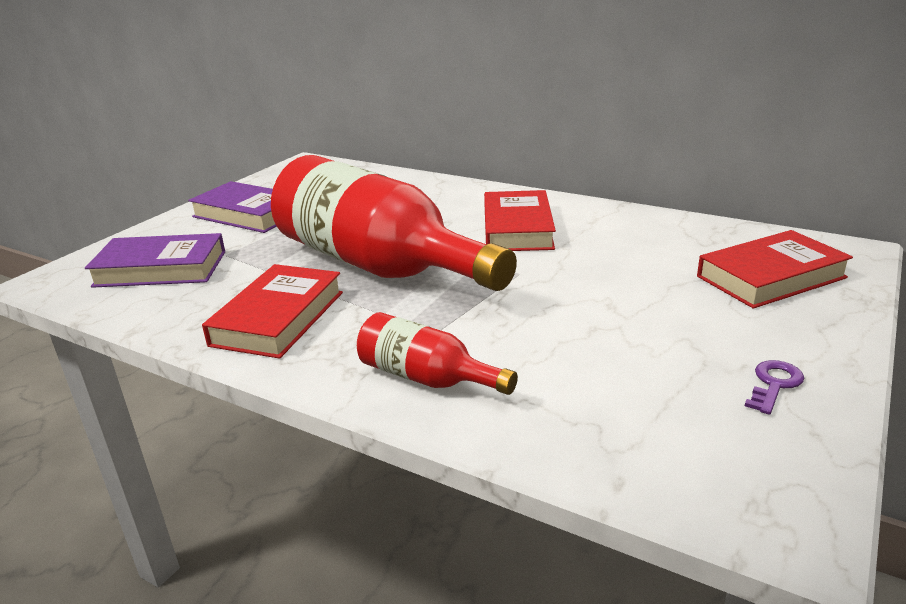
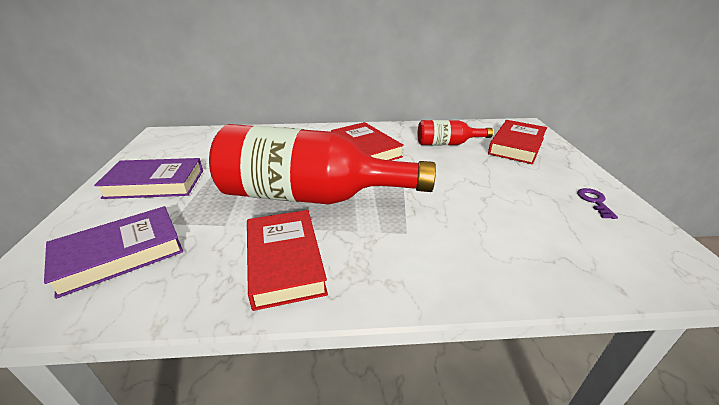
camera: 35 degrees left, 5 degrees up
(426, 378) = (443, 267): red bottle -> red bottle (447, 144)

